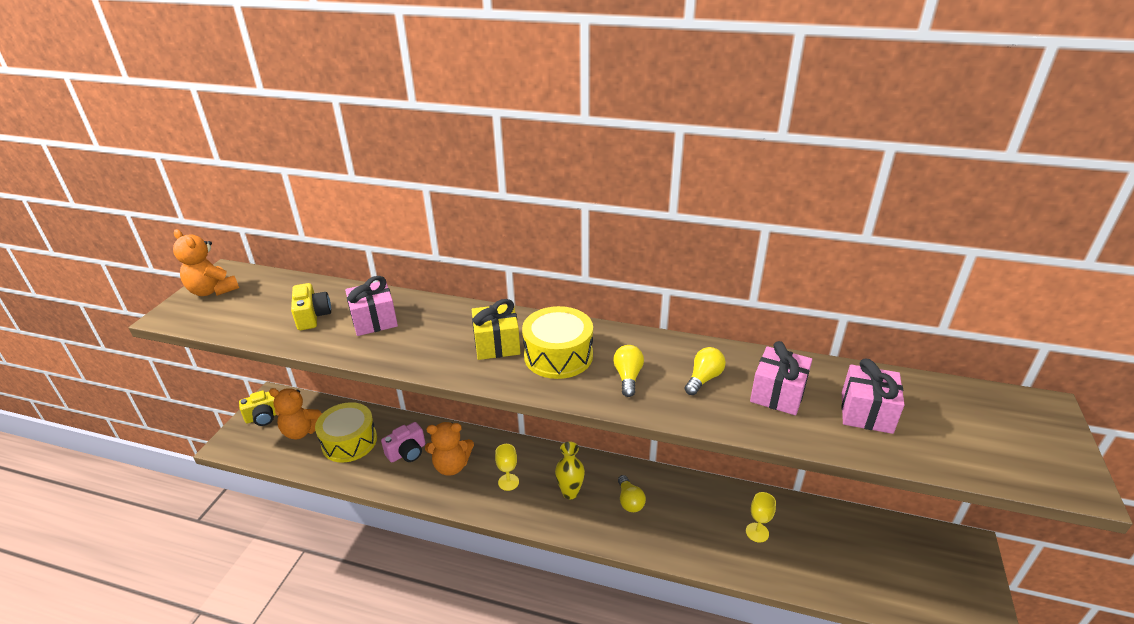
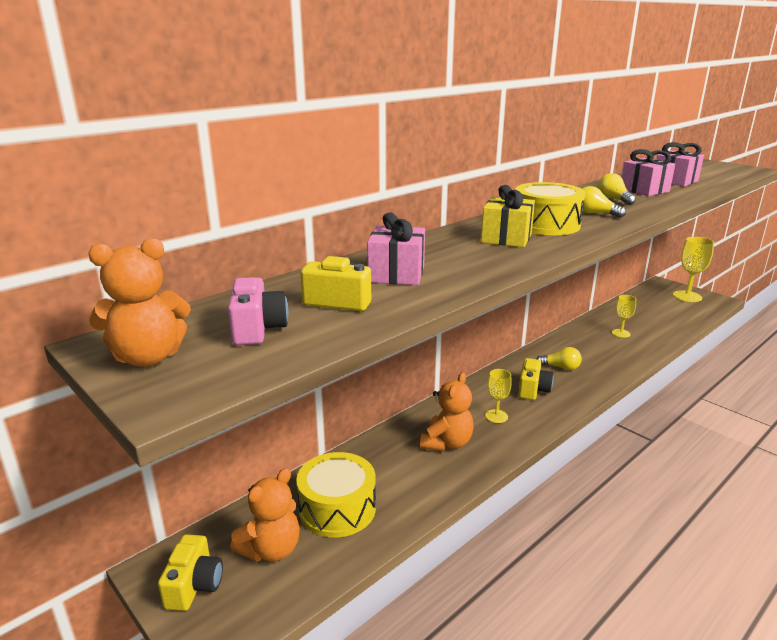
camera: 60 degrees left, 10 degrees down
(407, 452) = (399, 467): pink camera -> pink camera (257, 329)
(570, 492) = (533, 390): yellow vase -> yellow camera
(954, 582) = (687, 296): none -> yellow goblet

